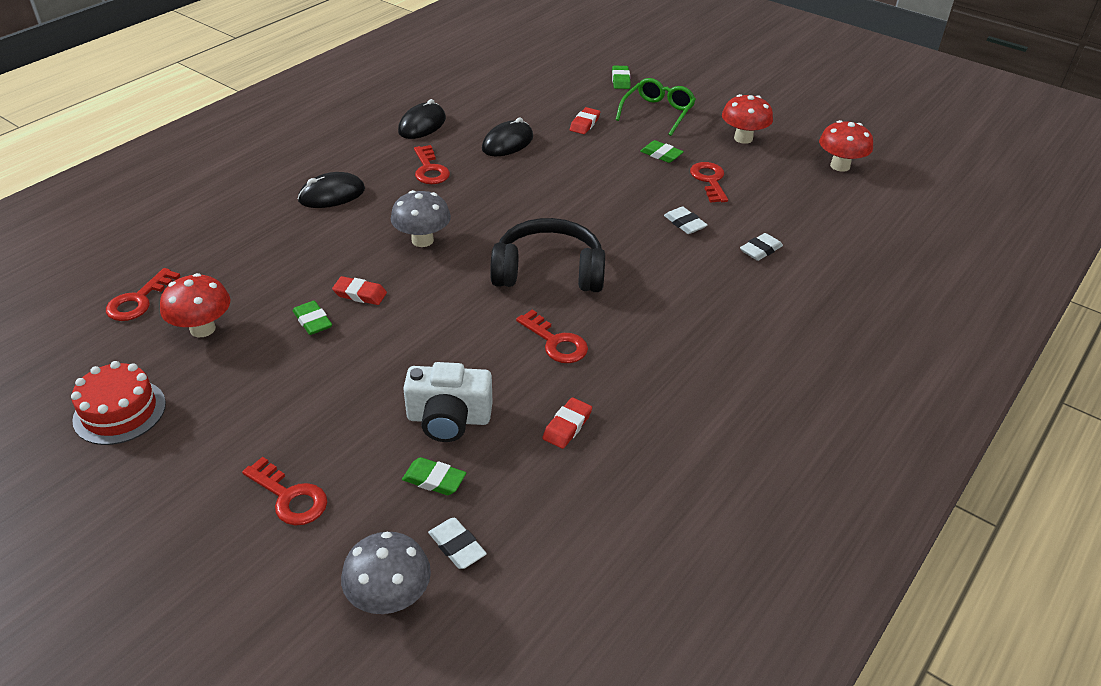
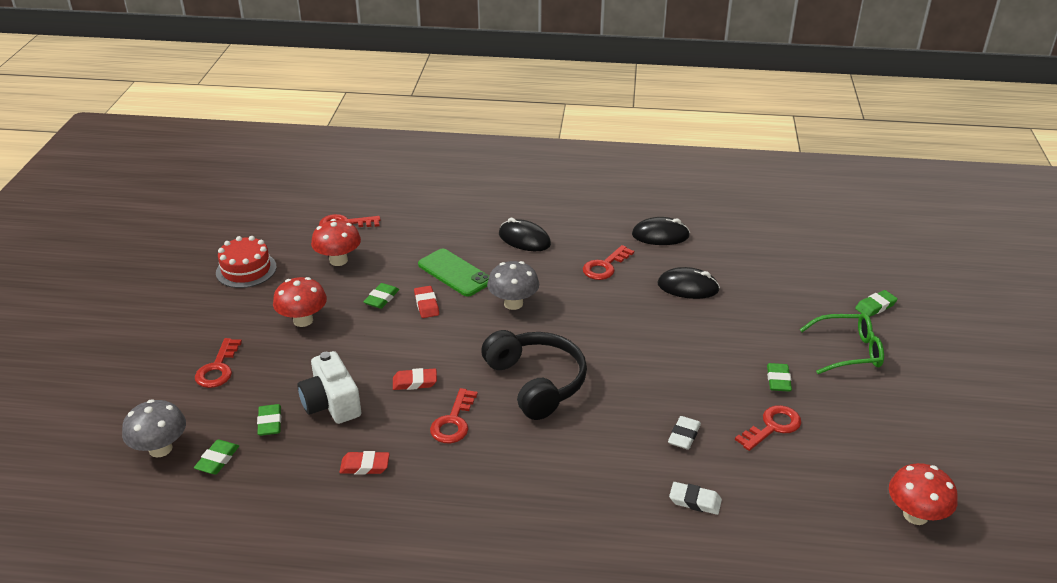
camera: 60 degrees right, 5 degrees down
(330, 257) = (455, 273): none -> green phone
(457, 546) = (217, 460): white eraser -> green eraser
(584, 124) = (771, 315): red eraser -> red eraser (415, 382)
(743, 138) = (877, 424): red mushroom -> red mushroom (303, 320)

